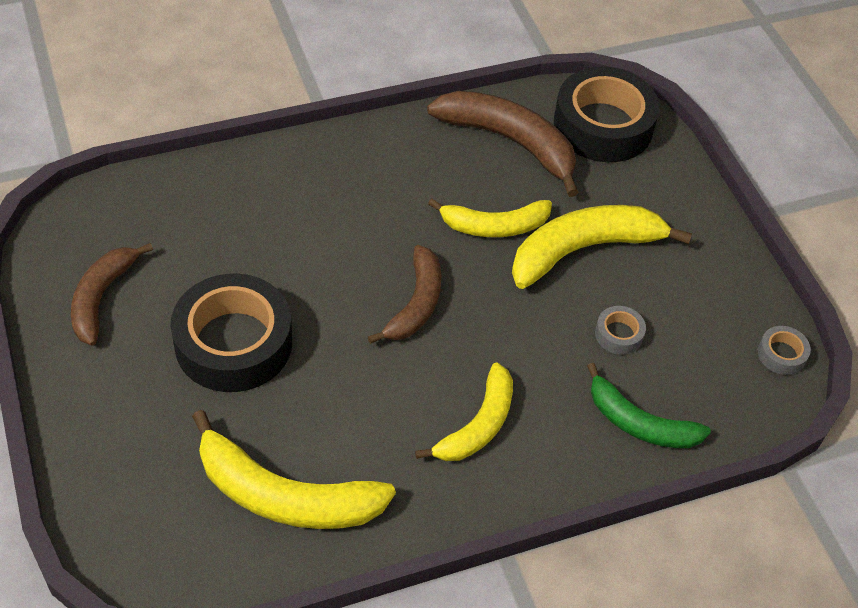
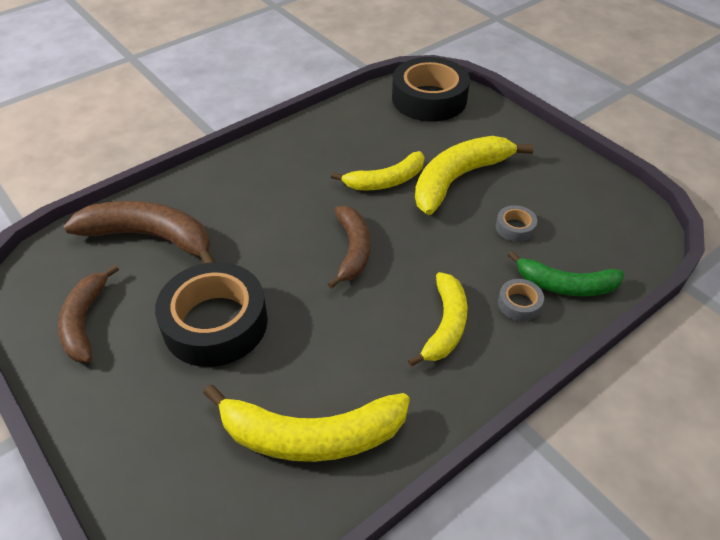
camera: 15 degrees left, 5 degrees down
(510, 142) = (369, 125): brown banana -> brown banana (150, 237)
(781, 354) = (634, 208): grey tape -> grey tape (519, 304)

